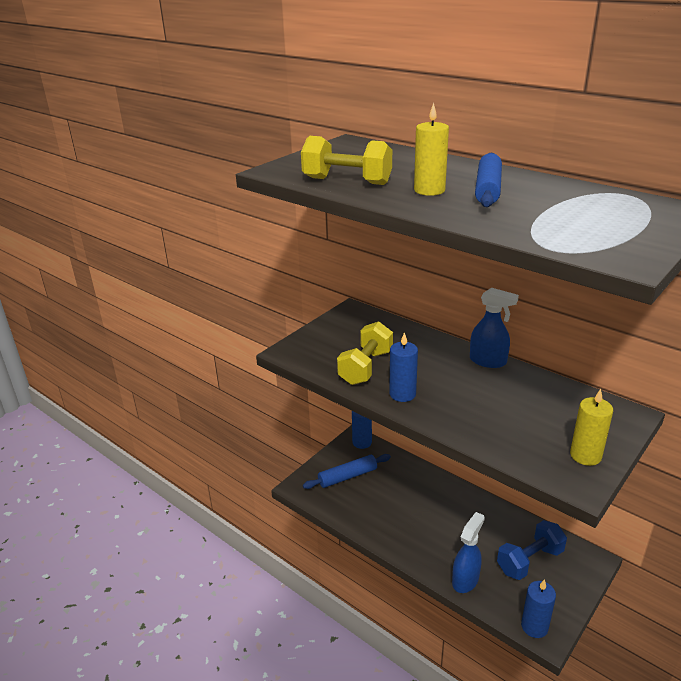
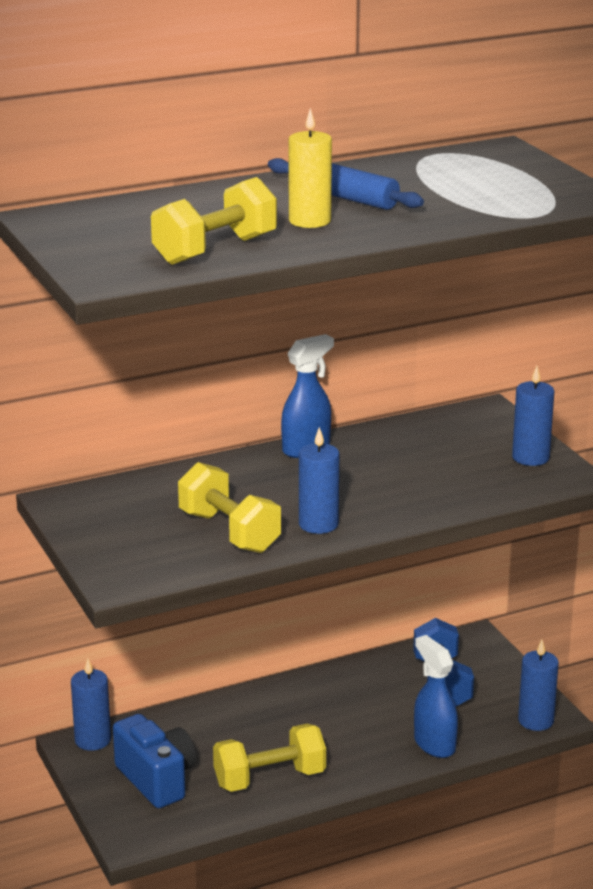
camera: 65 degrees left, 5 degrees down
(348, 476) = (157, 779): blue rolling pin -> blue camera
(379, 518) = (269, 778): none -> yellow dumbbell
(585, 455) = (530, 457): yellow candle -> blue candle

